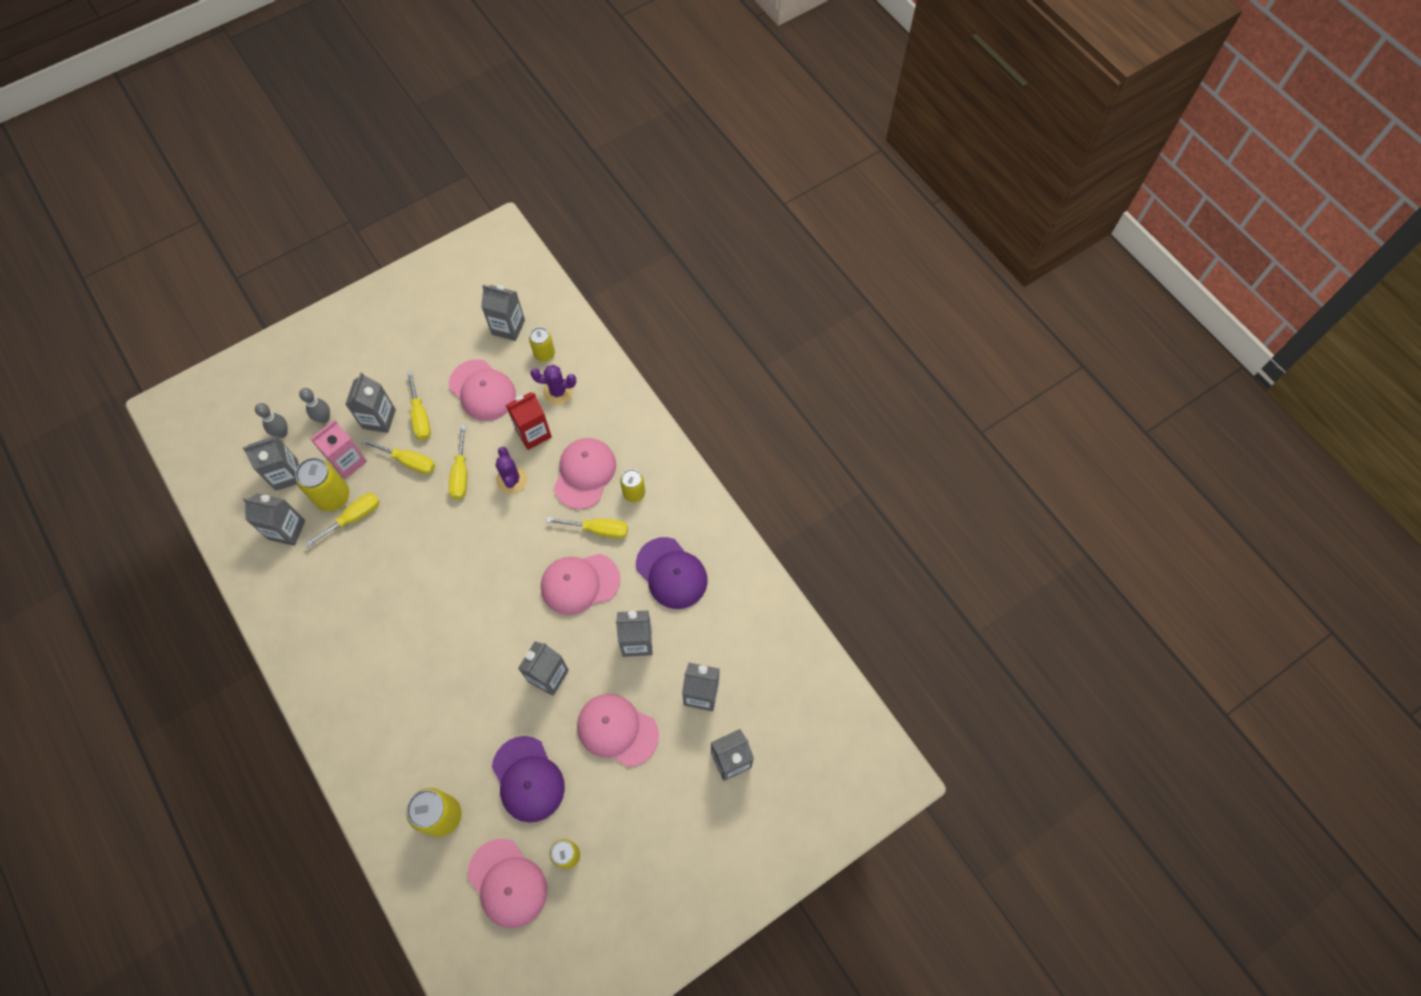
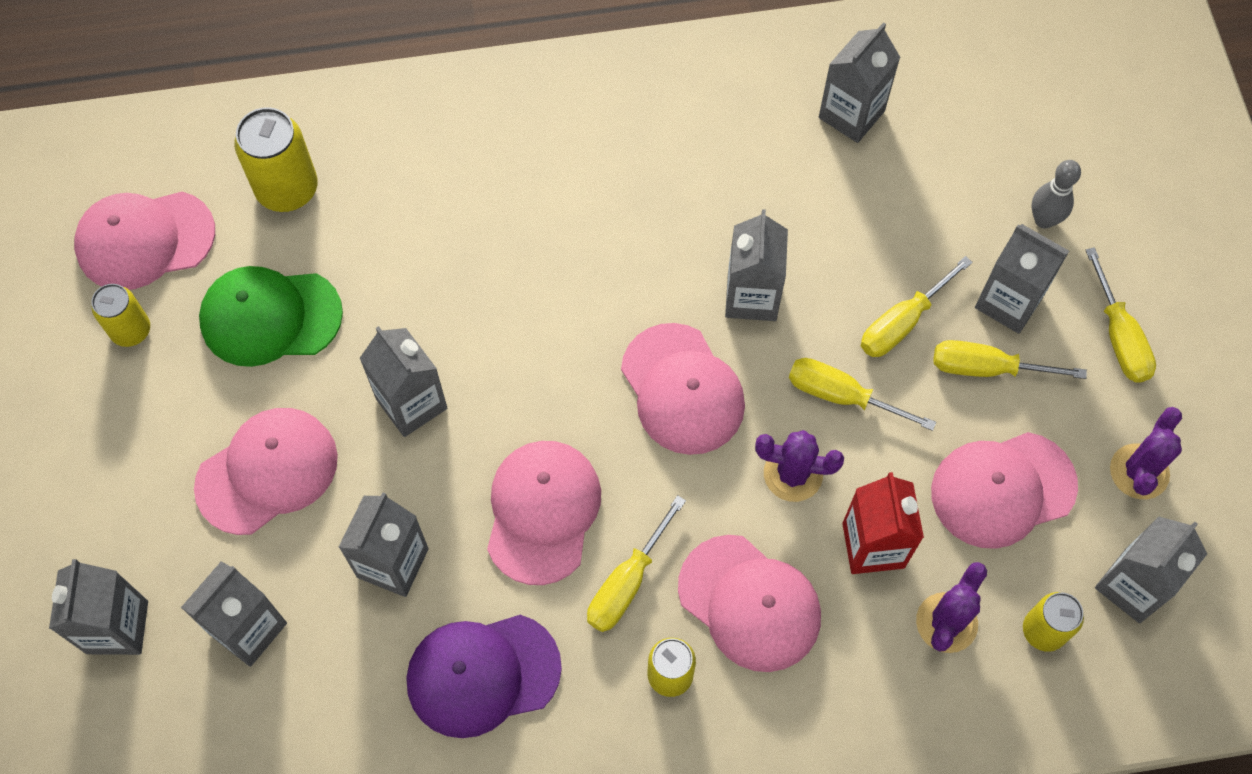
camera: 115 degrees right, 0 degrees up
(282, 433) = (1039, 152): grey bowling pin -> none
(286, 475) = (954, 138): grey carton -> grey carton (751, 297)
(333, 496) = (883, 192): yellow can -> none
(348, 461) = (942, 232): pink carton -> none
(353, 518) = (830, 210): yellow screwdriver -> yellow screwdriver (1118, 336)
(450, 340) = (1139, 472): none -> purple cactus
(486, 547) = (682, 389): none -> pink cap
(528, 779) = (270, 317): purple cap -> green cap

